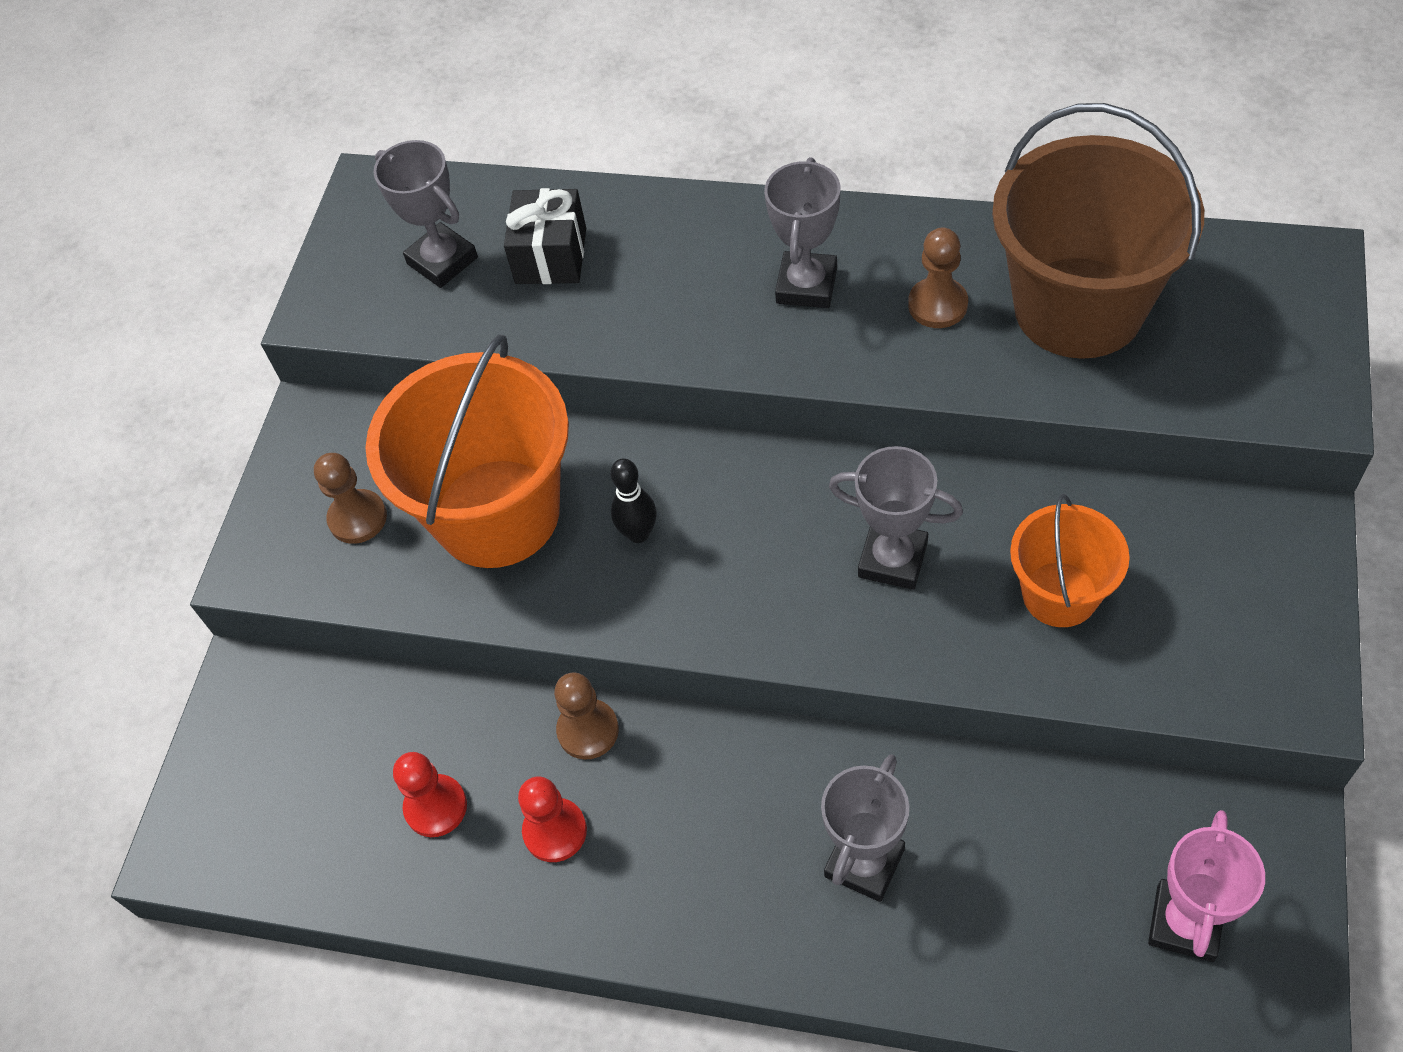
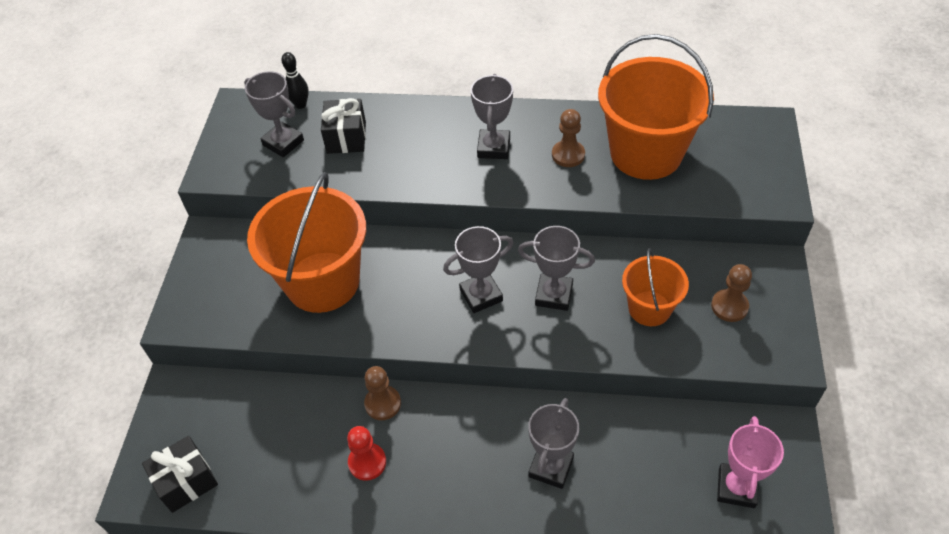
camera: 10 degrees left, 5 degrees down
(258, 842) = (186, 481): none -> black gift
(358, 518) = (239, 289): brown pawn -> brown pawn (729, 306)
(436, 807) = (294, 453): red pawn -> none
(638, 533) = (406, 289): black bowling pin -> black bowling pin (300, 105)
(765, 553) = (481, 295): none -> grey trophy
(1078, 308) = (646, 153): brown bucket -> orange bucket

